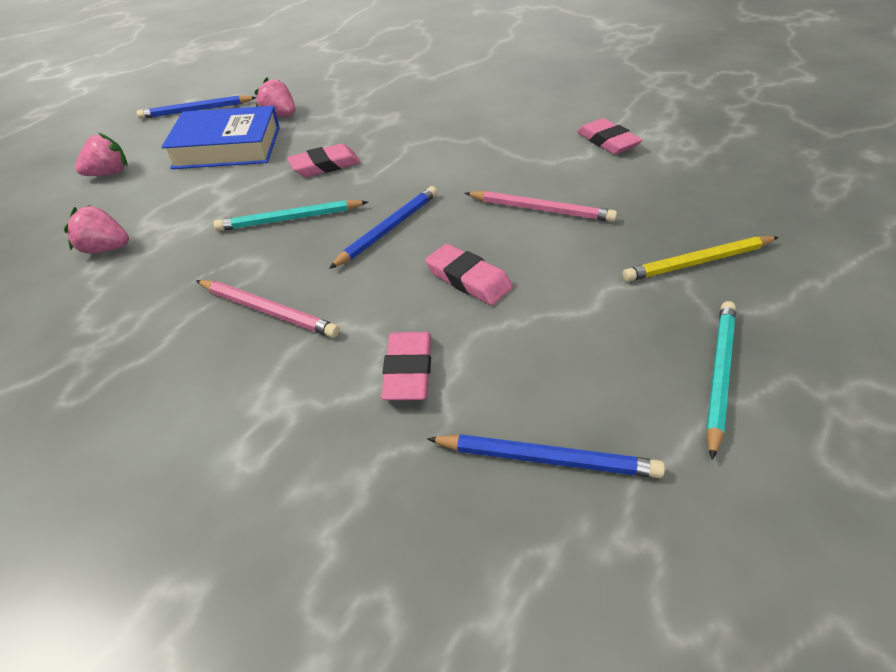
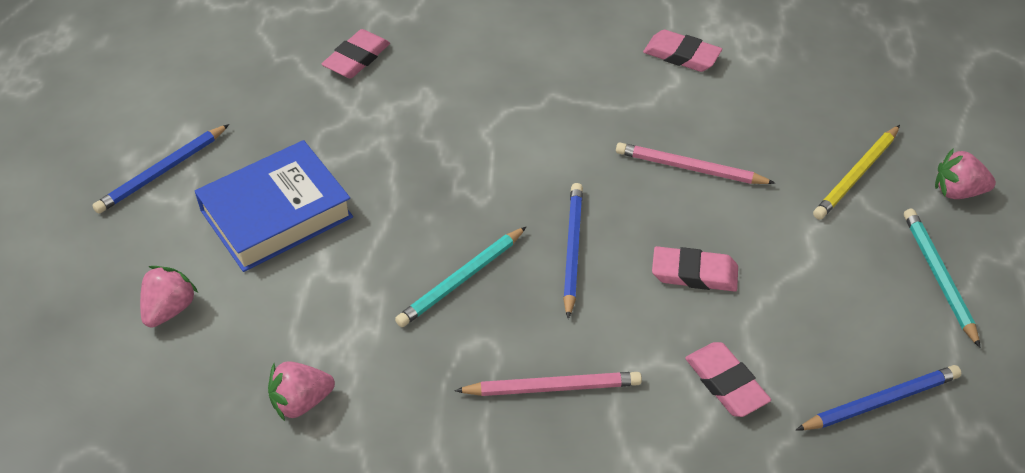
camera: 35 degrees left, 5 degrees up
(280, 115) = (287, 141): pink strawberry -> pink strawberry (957, 191)
(325, 165) = (424, 195): pink eraser -> pink eraser (356, 58)
(541, 209) = (690, 168): pink pencil -> pink pencil turned 150 degrees counterclockwise

